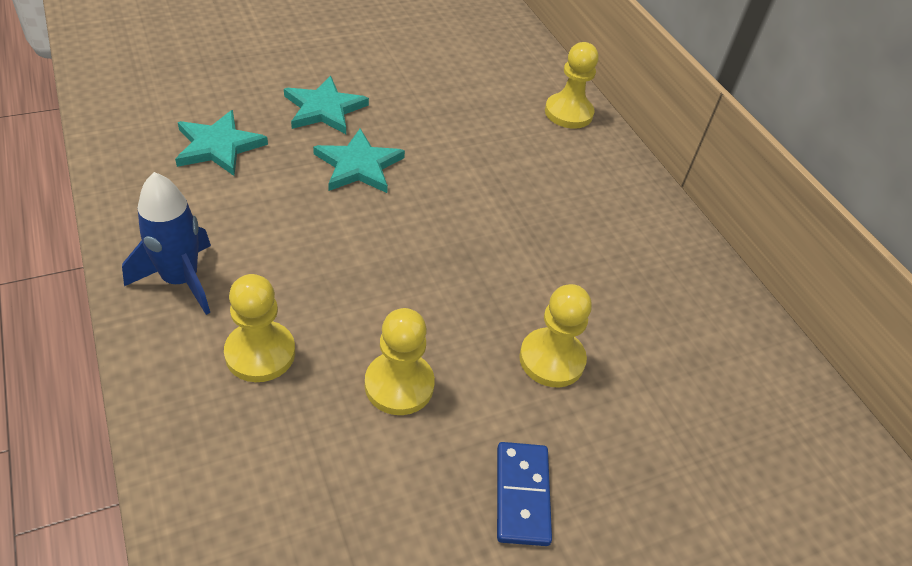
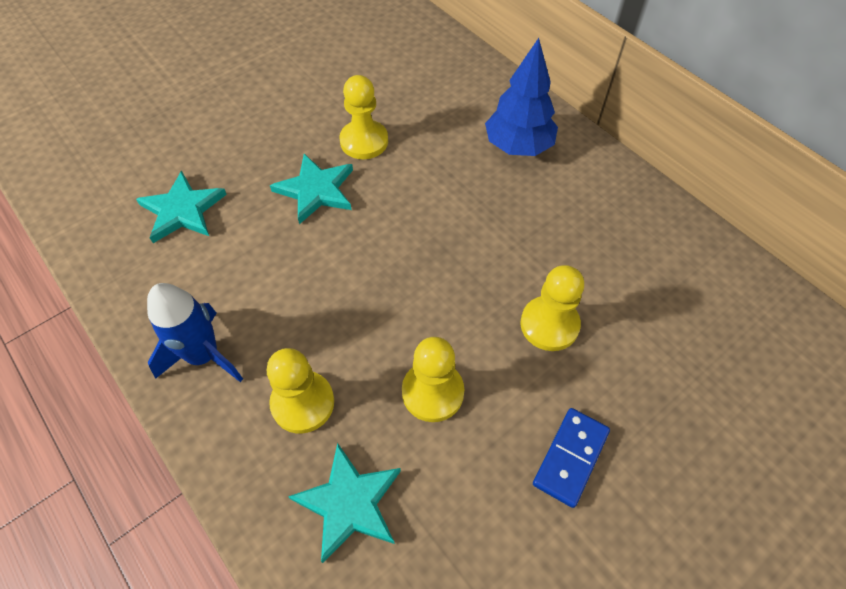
camera: 10 degrees left, 10 degrees up
(324, 109) = (263, 142): turquoise star -> turquoise star (349, 503)
(522, 495) = (571, 458): blue domino -> blue domino turned 45 degrees clockwise
(568, 113) = (477, 80): yellow pawn -> yellow pawn (364, 141)
(587, 184) = (518, 146): none -> blue tree

